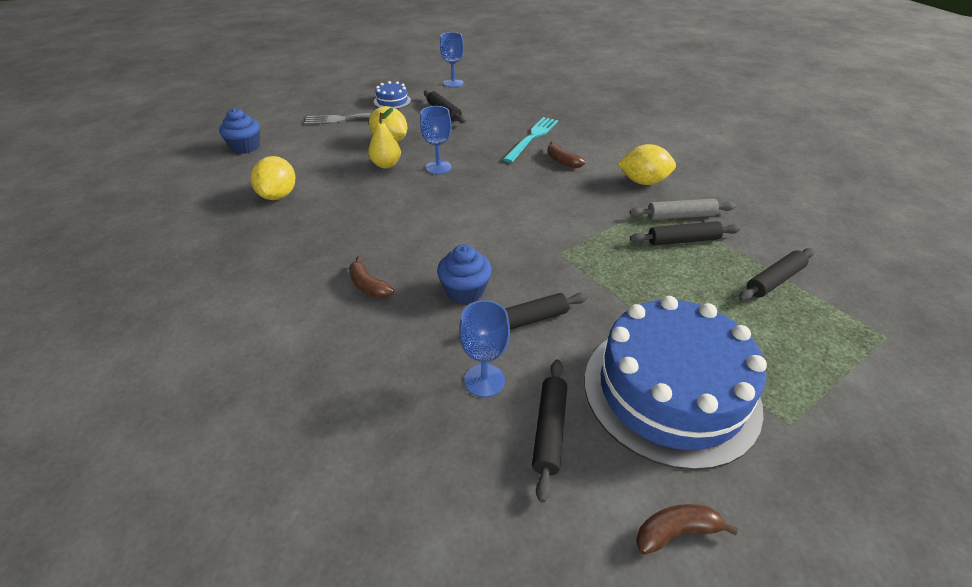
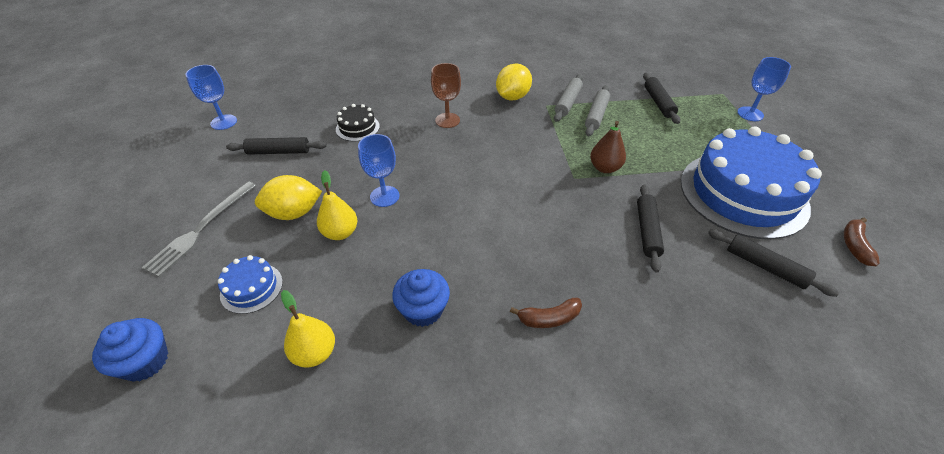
camera: 60 degrees left, 5 degrees up
(278, 195) = (315, 353): yellow lemon -> yellow pear
(392, 101) = (203, 180): blue cake -> blue cake (251, 288)
(465, 291) = (592, 252): blue cupcake -> blue cupcake (423, 309)
(484, 380) = (705, 282): blue goblet -> blue goblet (750, 114)
(504, 128) = (357, 128): none -> black cake
(532, 138) = (393, 119): turquoise fork -> none
(562, 161) = (447, 120): brown banana -> brown goblet
(596, 268) = (604, 168): none -> brown pear
(683, 240) = (596, 115): black rolling pin -> grey rolling pin

